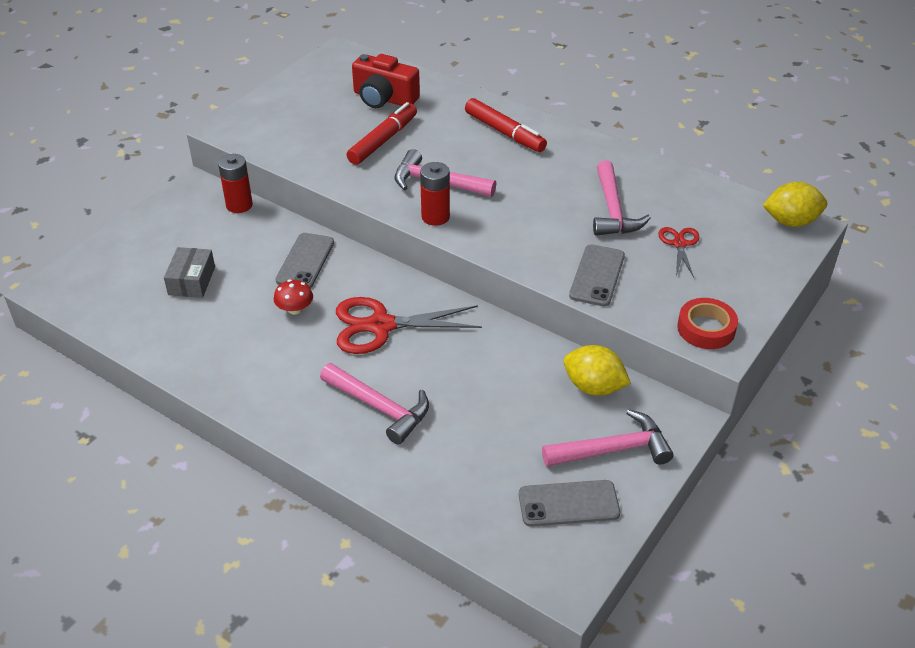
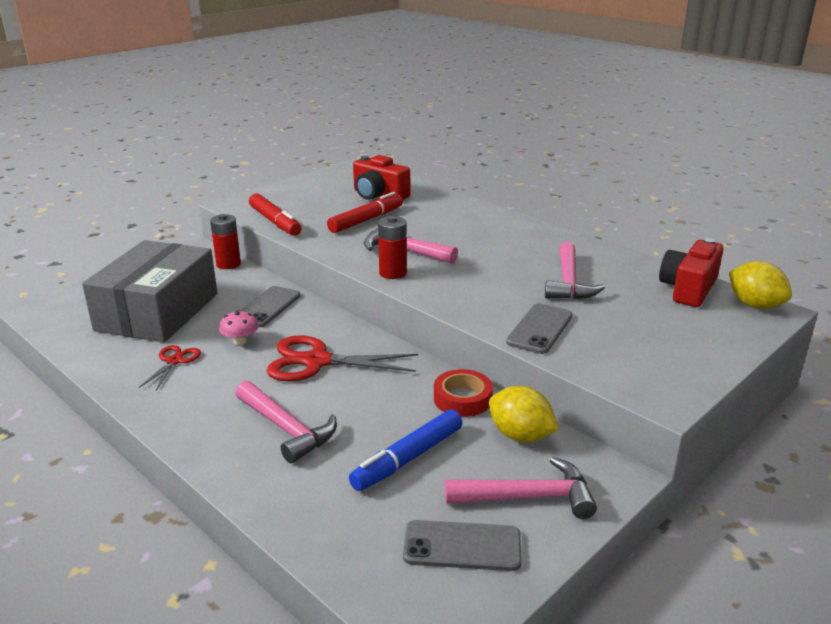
camera: 10 degrees right, 15 degrees down
(191, 281) = (157, 312): grey box -> grey box, size x2.33
(295, 309) = (240, 341): red mushroom -> pink mushroom
(500, 424) = (408, 458): none -> blue marker
(504, 132) = (479, 223): red marker -> red marker (275, 222)
(679, 244) = (632, 312): red scissors -> red scissors (174, 361)
(706, 328) = (650, 383): red tape -> red tape (462, 399)
(728, 207) = (688, 289): none -> red camera
(790, 221) = (755, 305): yellow lemon -> yellow lemon turned 45 degrees clockwise

